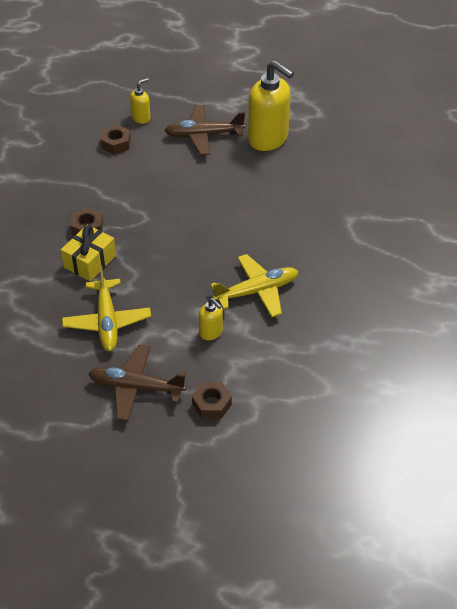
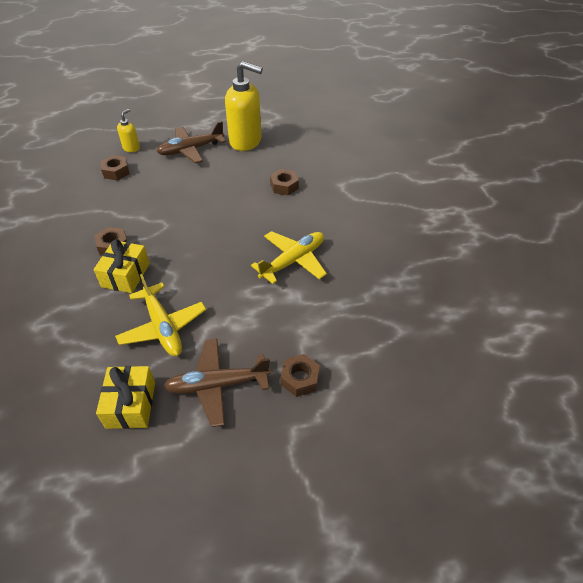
camera: 20 degrees left, 0 degrees up
(57, 382) = (131, 405): none -> yellow gift
(211, 332) = (268, 309): yellow soap dispenser -> none
(286, 205) = (284, 186): none -> brown nut

